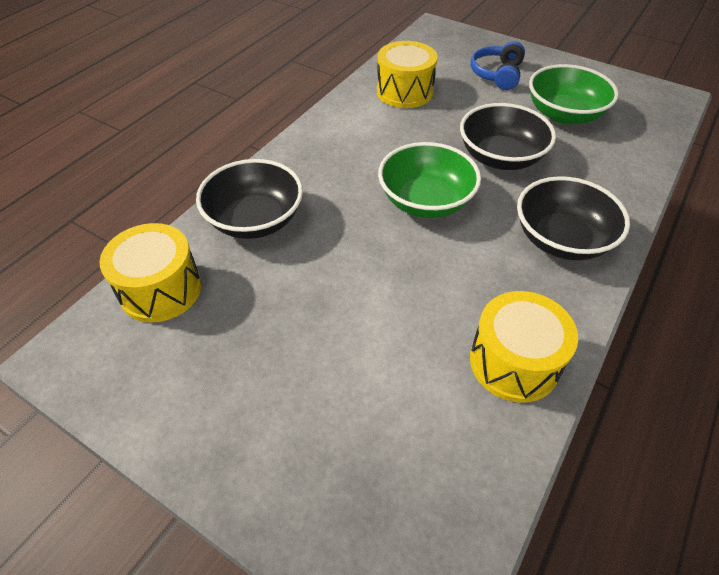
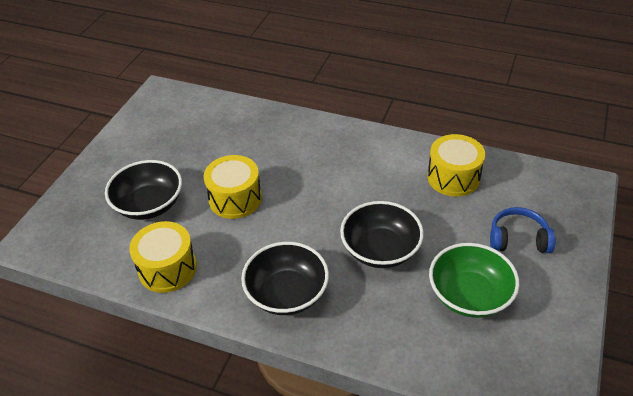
camera: 80 degrees right, 5 degrees down
(161, 289) = (205, 109): yellow drum -> yellow drum (235, 199)
(255, 220) = (269, 130): black bowl -> black bowl (149, 205)
(425, 201) = (310, 209): green bowl -> none

